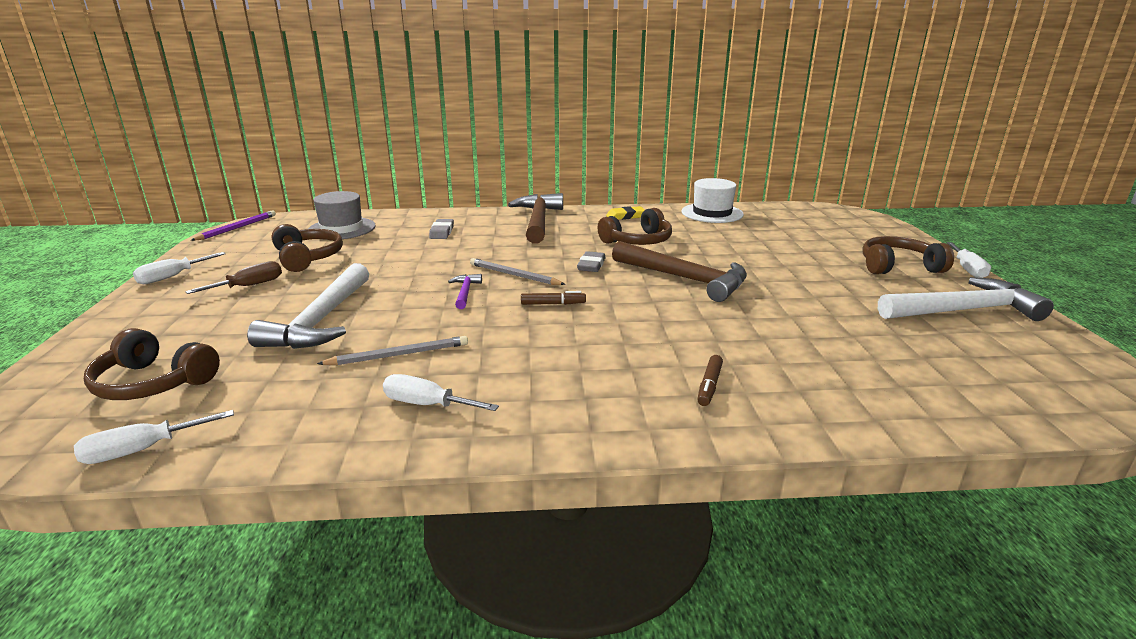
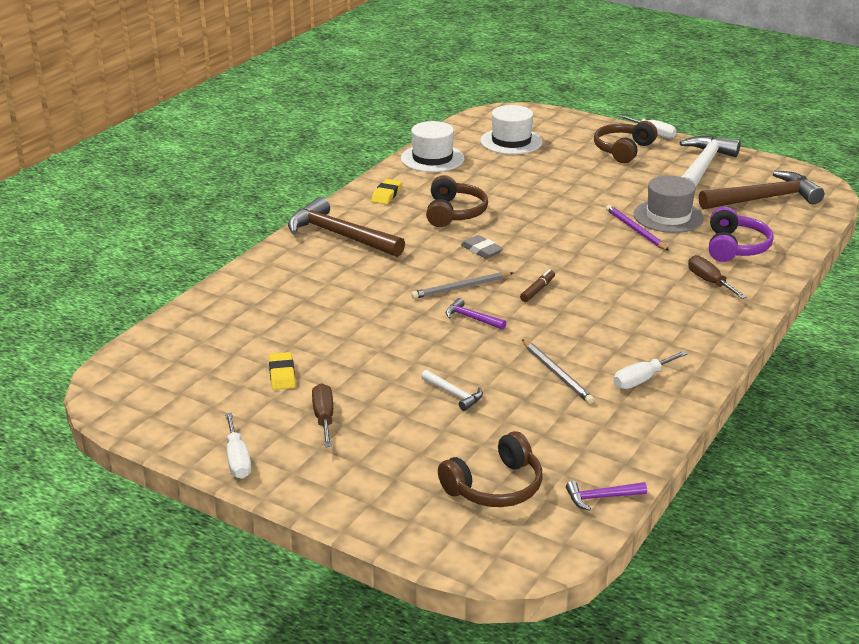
camera: 55 degrees left, 5 degrees up
(142, 450) = (601, 497): white screwdriver -> purple hammer
(237, 228) = (109, 402): purple pencil -> purple pencil (635, 230)
(308, 258) = (282, 374): brown headphones -> yellow eraser
(321, 320) = (454, 394): white hammer -> white hammer, size x0.45
(342, 228) = (210, 339): grey hat -> grey hat (668, 216)
(399, 355) = (557, 374): grey pencil -> grey pencil turned 135 degrees clockwise
(442, 232) = (303, 289): grey eraser -> none
(684, 279) = (553, 226): brown hammer -> brown hammer (764, 199)
(709, 386) = (709, 282): brown marker -> brown screwdriver
(802, 226) = (511, 141): none -> white hat
(823, 379) = (735, 247): none -> purple headphones

